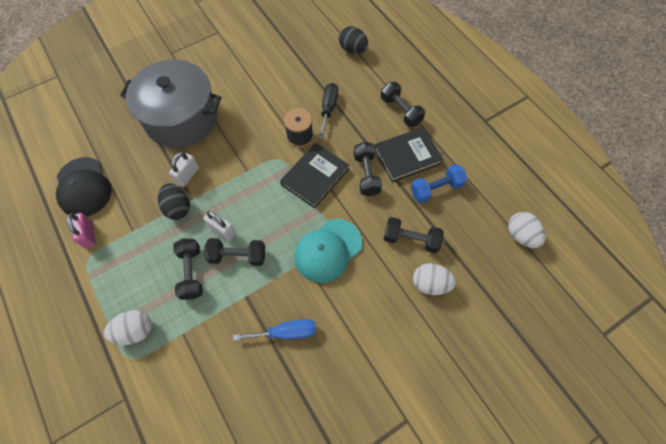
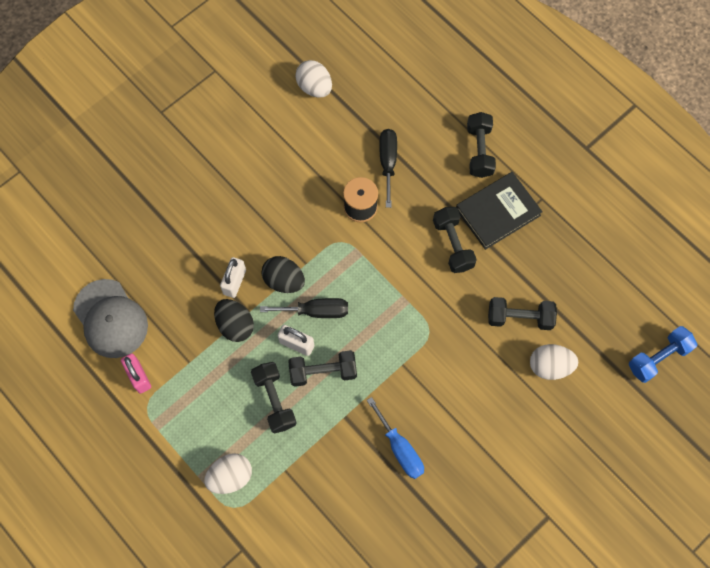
camera: 10 degrees left, 5 degrees up
(83, 187) = (110, 319): black cap -> grey cap
(181, 118) = (203, 205): grey pot -> none
(245, 207) = (316, 311): none -> black screwdriver
(286, 332) = (400, 448): blue screwdriver -> blue screwdriver turned 75 degrees clockwise
(315, 176) = (391, 258): black book -> none
(328, 250) = (426, 347): turquoise cap -> none
(352, 50) = (401, 70): black egg -> black egg (284, 281)
(400, 111) = (479, 151): black dumbbell -> black dumbbell turned 45 degrees clockwise
(436, 189) = (539, 249): blue dumbbell -> blue dumbbell (658, 358)
(520, 235) = (645, 291): white egg -> white egg (314, 87)

